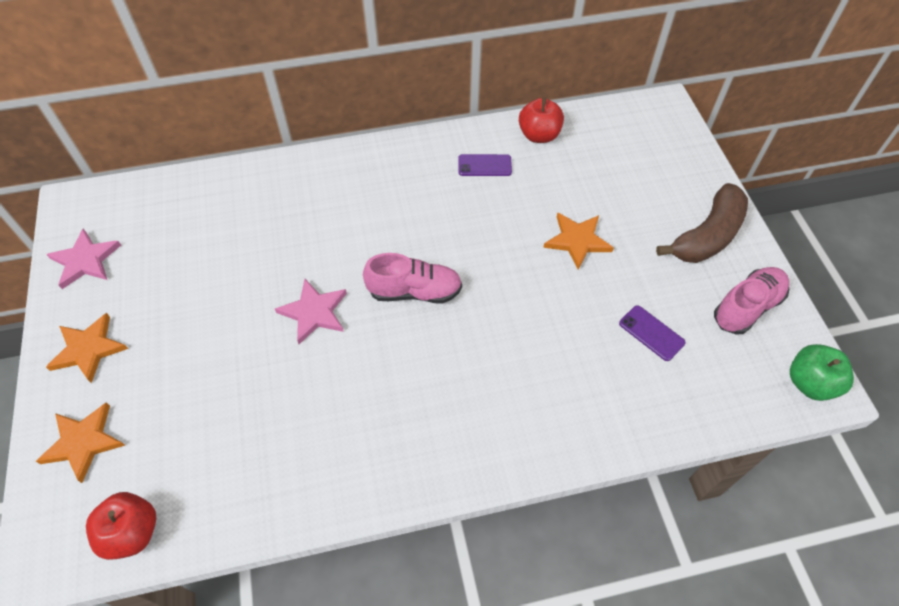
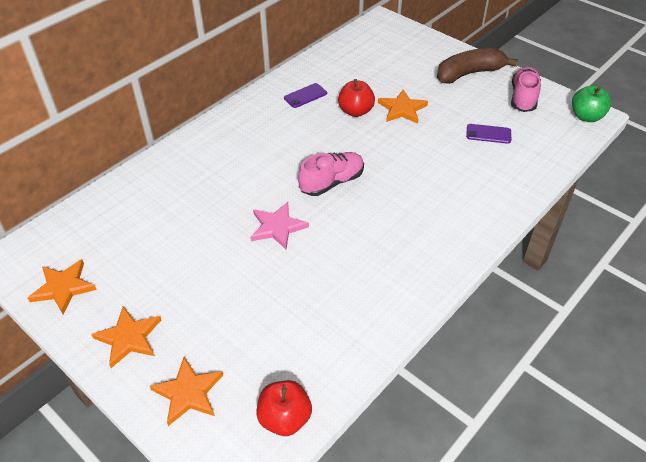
camera: 35 degrees left, 10 degrees down
(85, 260) = (63, 287): pink star -> orange star
(539, 135) = (323, 65): red apple -> red apple (355, 111)
(707, 236) = (469, 74): brown banana -> brown banana turned 120 degrees counterclockwise

